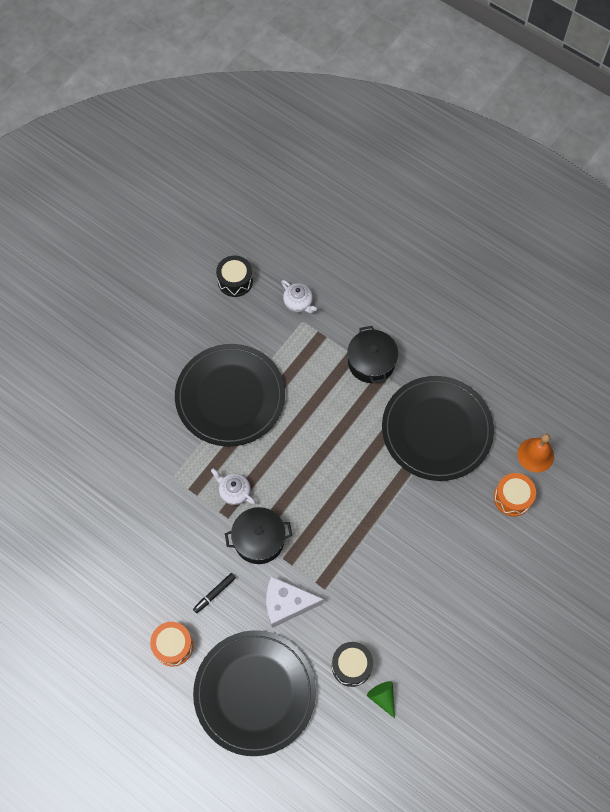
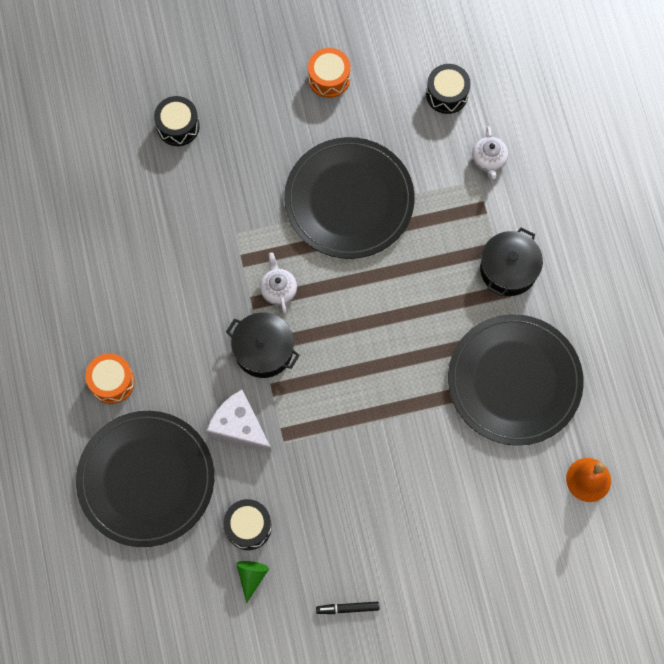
camera: 40 degrees right, 5 degrees up
(70, 436) = (178, 126): none -> black drum
(214, 593) = (185, 366): black marker -> black marker (347, 608)
(512, 498) = (529, 501): orange drum -> orange drum (329, 78)

